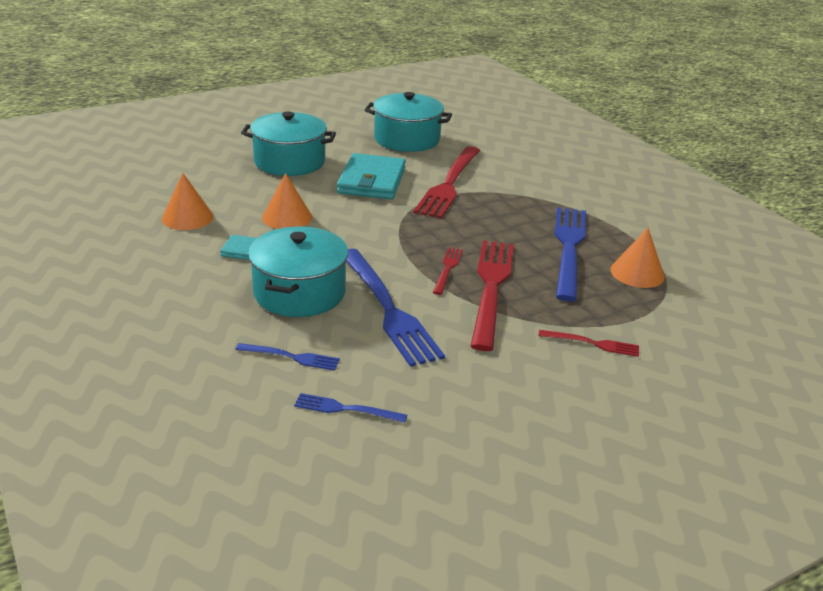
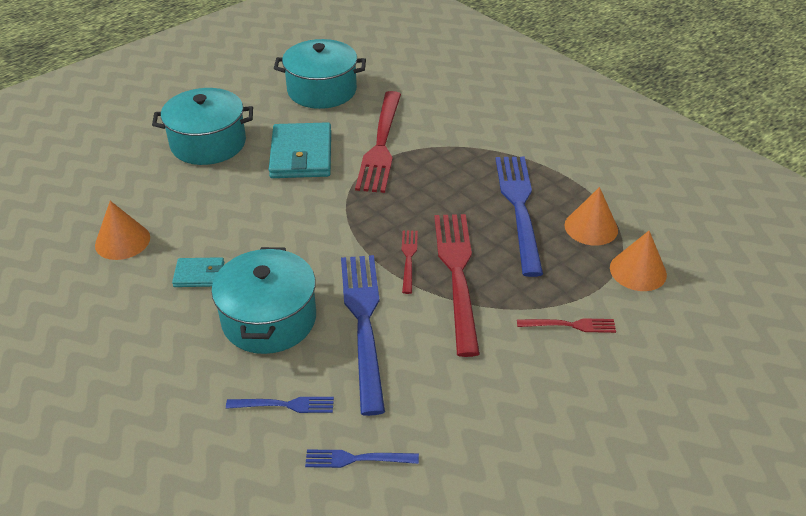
camera: 10 degrees left, 10 degrees up
(287, 217) = (227, 221): orange cone -> orange cone (638, 271)
(388, 309) = (364, 322): blue fork -> blue fork turned 150 degrees counterclockwise

